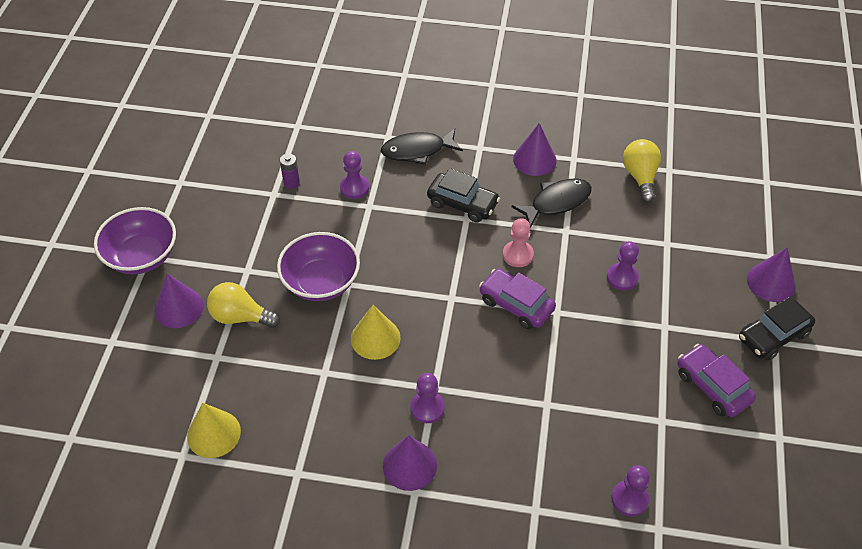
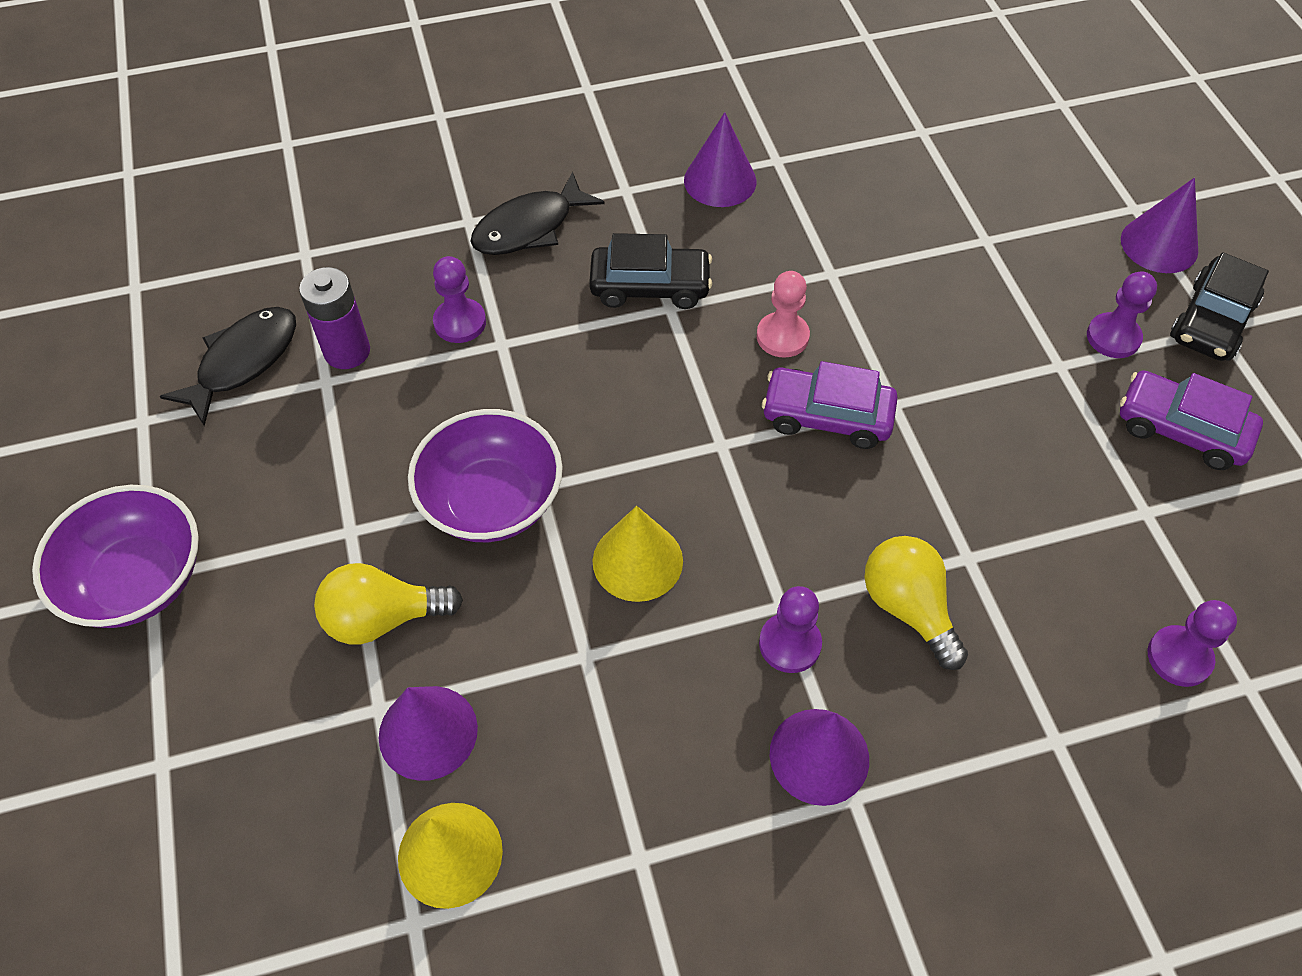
camera: 25 degrees left, 5 degrees up
(179, 308) = (259, 647): purple cone -> purple cone (428, 732)
(291, 183) = (347, 351): purple battery -> purple battery, size x1.58
(556, 202) = (791, 234): black fish -> black fish (243, 362)
(622, 277) = (955, 314): purple pawn -> purple pawn (1113, 337)
(640, 177) = (888, 155): yellow light bulb -> yellow light bulb (908, 607)

